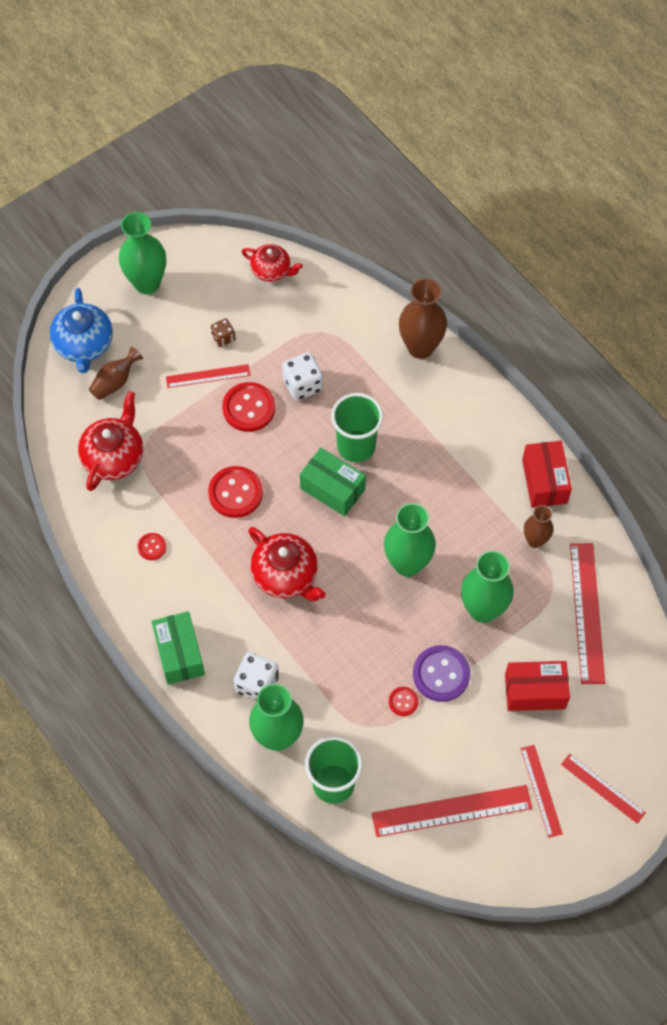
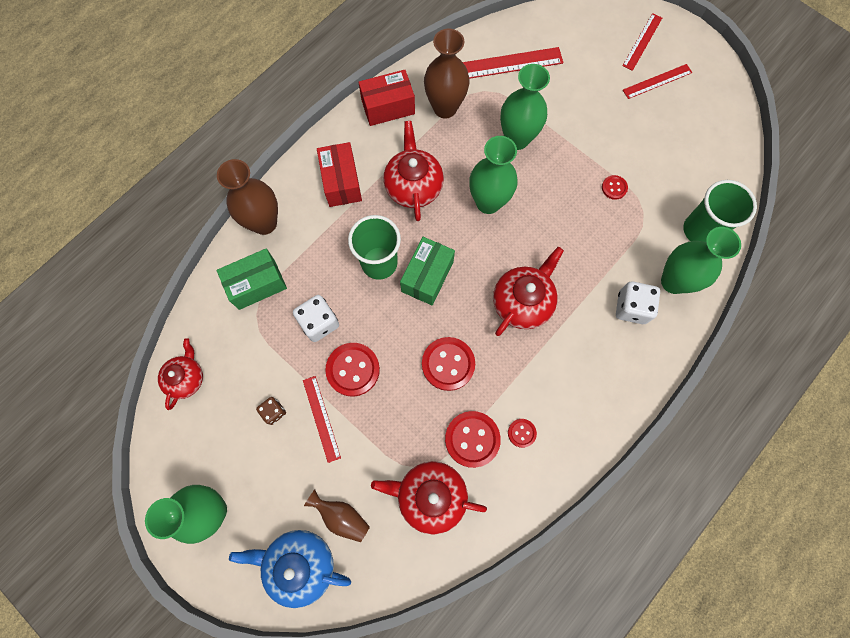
camera: 100 degrees left, 10 degrees up
(84, 345) = (300, 564): blue teapot -> blue teapot turned 150 degrees counterclockwise
(157, 501) = (472, 439): none -> red button
(179, 654) = (622, 382): green box -> green box (257, 284)
(440, 492) = (413, 186): none -> red teapot
(441, 674) = (582, 163): purple button -> none
(452, 811) = (693, 140): red ruler -> none
(534, 691) = (578, 94): red box -> red box (341, 182)
(535, 540) = (445, 108): brown vase -> brown vase, size x1.71

